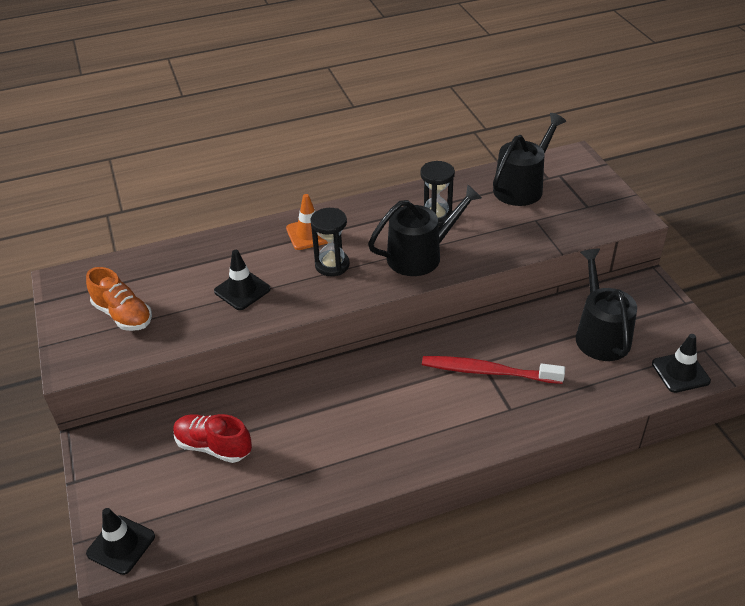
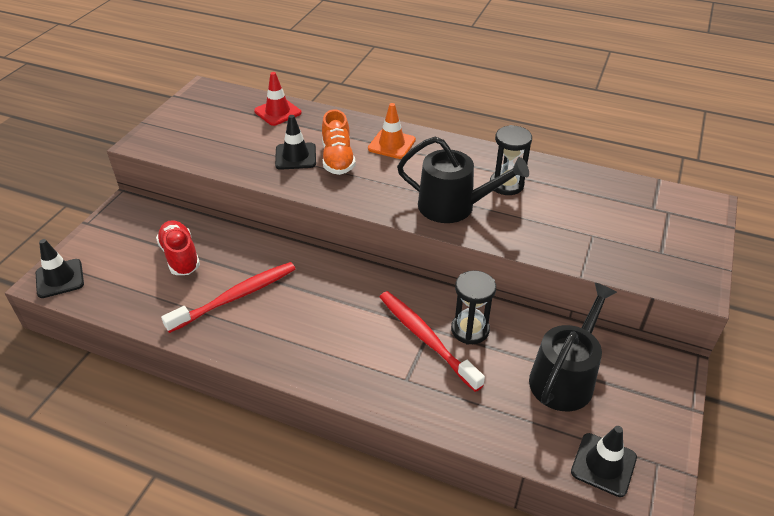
camera: 40 degrees right, 0 degrees up
(123, 315) = (207, 130): orange shoe -> orange shoe (338, 159)
(169, 261) = (277, 112): none -> red traffic cone
(308, 443) = (236, 297): none -> red toothbrush
(332, 265) = (378, 175): black hourglass -> black hourglass (470, 330)
(522, 187) = (616, 202): black watering can -> none

